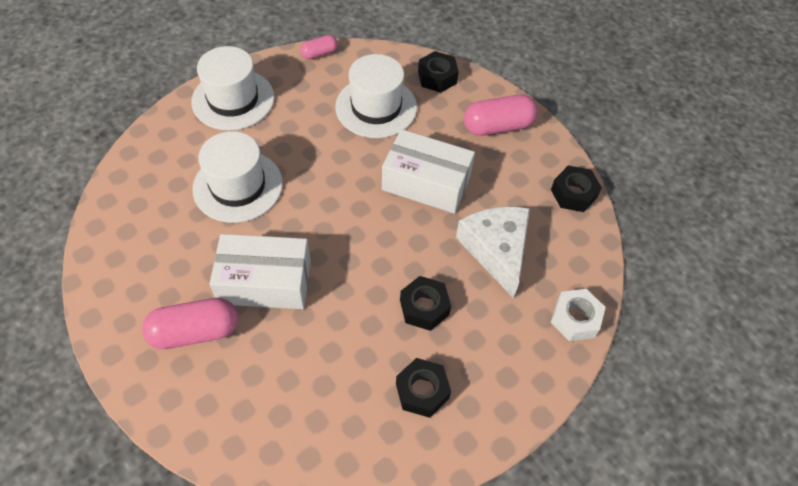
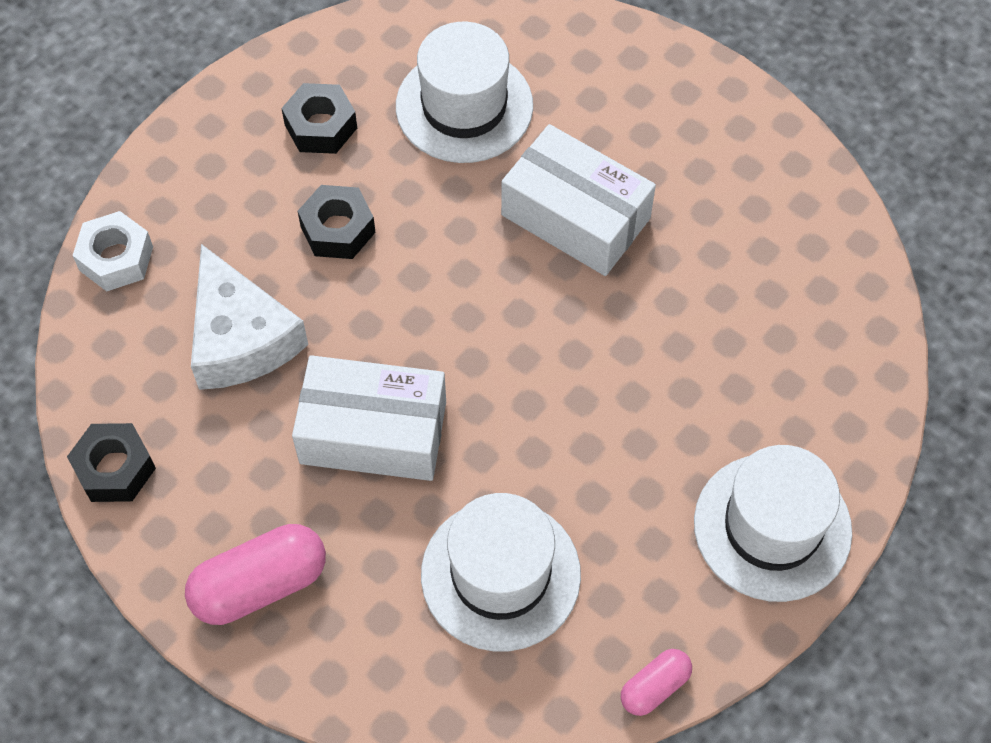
camera: 170 degrees right, 5 degrees up
(195, 332) = (641, 134): pink capsule -> none
(238, 186) = (682, 355): white hat -> white hat (464, 106)
(265, 282) = (576, 216): white box -> white box turned 45 degrees clockwise
(437, 77) = (397, 682): black nut -> none

